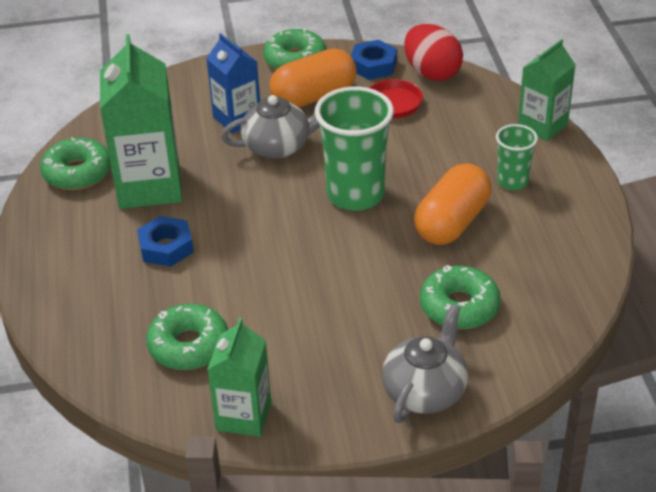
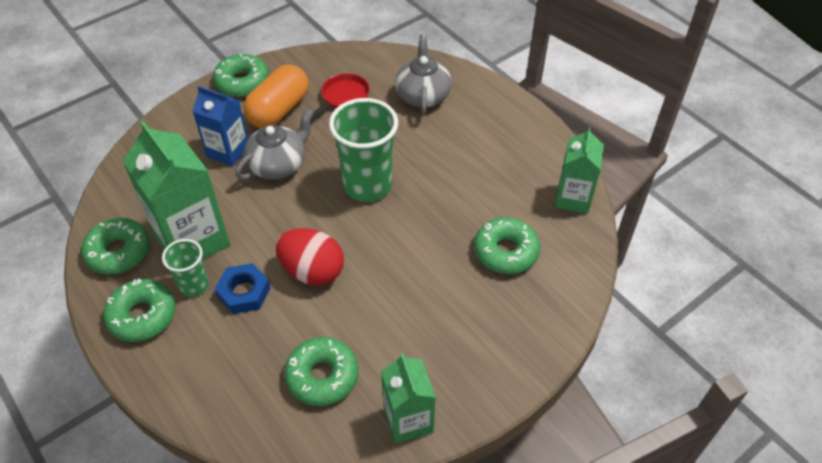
camera: 30 degrees left, 10 degrees up
(62, 233) = (142, 316): none -> green donut
(373, 65) = (308, 67): blue nut -> none
(425, 391) = (528, 334): grey teapot -> grey teapot (423, 95)
(432, 73) = (358, 59): red egg -> red egg (312, 271)
(452, 222) = (454, 182): orange capsule -> none
(512, 182) = (475, 132): green cup -> green cup (194, 285)
(542, 125) = (466, 77): green carton -> green carton (573, 198)

